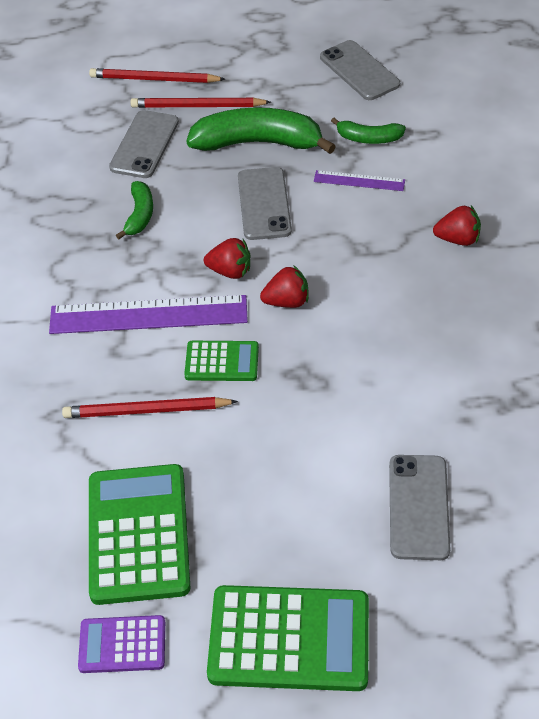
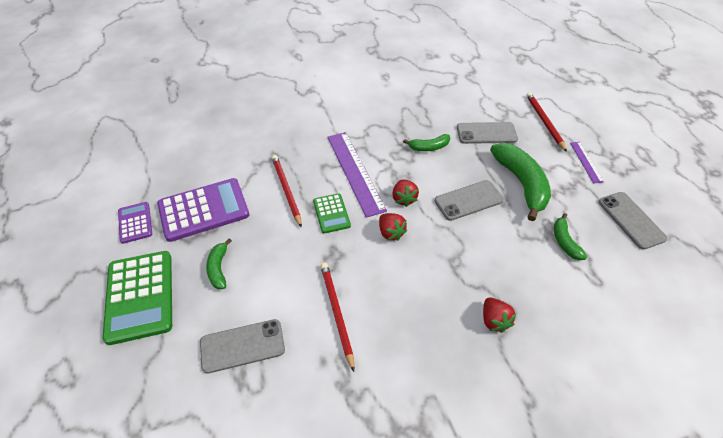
camera: 70 degrees right, 0 degrees up
(139, 534) = (204, 210): green calculator -> purple calculator
(197, 106) = (534, 147): red pencil -> red pencil (336, 313)
(273, 523) = (219, 268): none -> green banana
(359, 71) = (631, 220): grey phone -> grey phone turned 60 degrees counterclockwise
(359, 181) = (519, 246): purple ruler -> purple ruler (586, 162)

